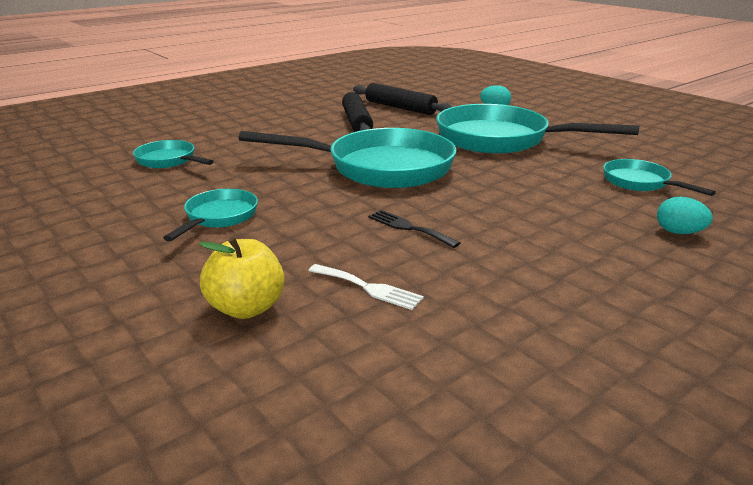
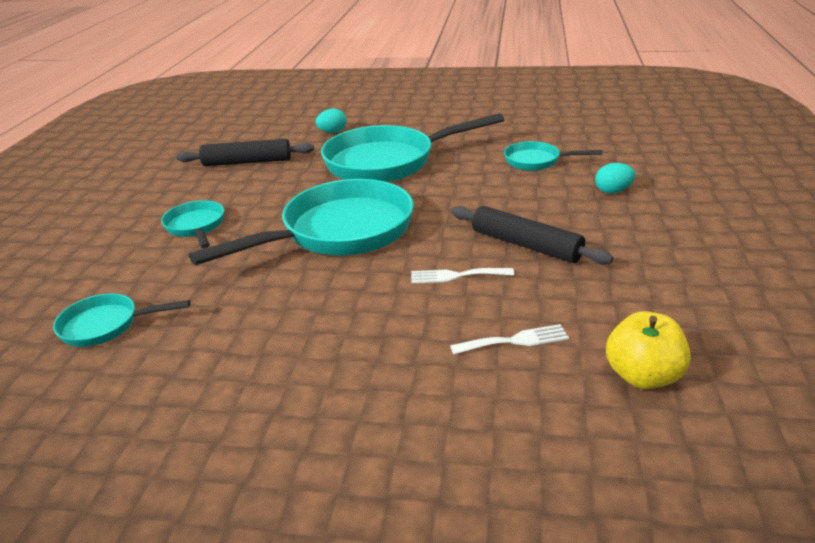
camera: 40 degrees left, 5 degrees up
(218, 217) = (284, 354): turquoise pan -> turquoise pan (196, 227)
(246, 308) = (463, 414): yellow apple -> yellow apple (643, 376)
(357, 122) = (233, 194): black rolling pin -> black rolling pin (526, 245)
(409, 228) = (456, 276): black fork -> white fork

